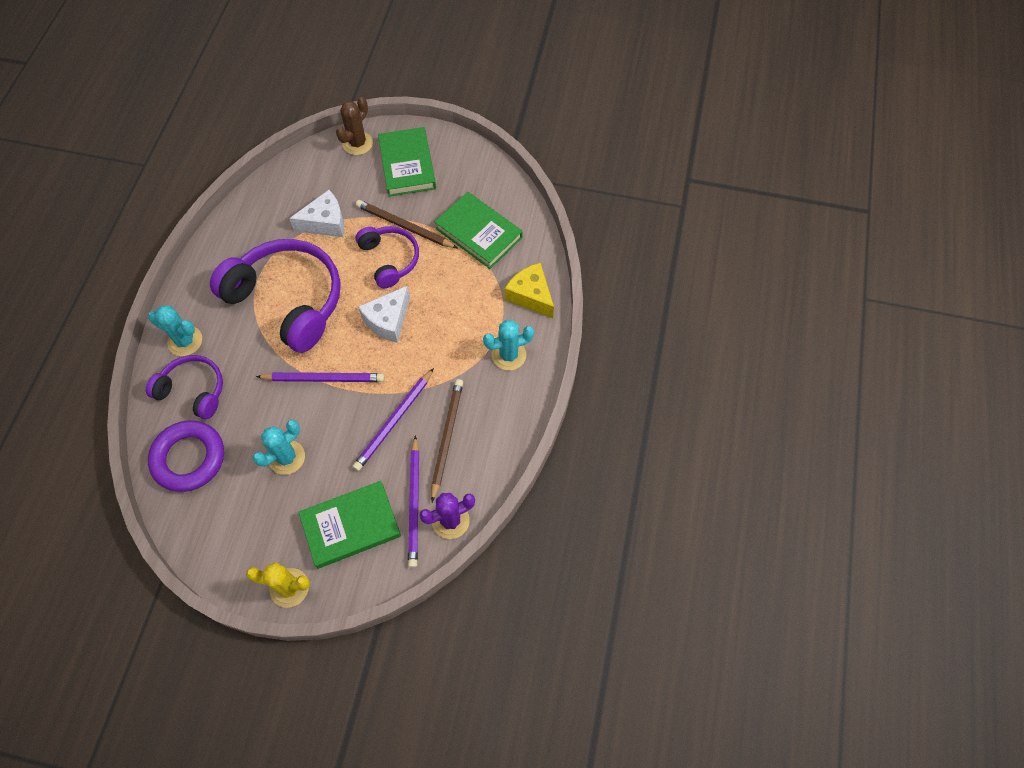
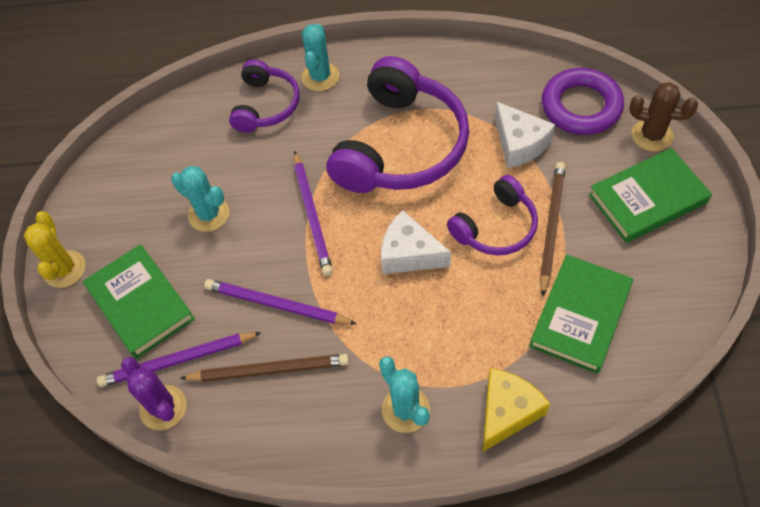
camera: 80 degrees right, 5 degrees down
(189, 458) = (190, 131): purple ring -> purple ring (581, 106)

